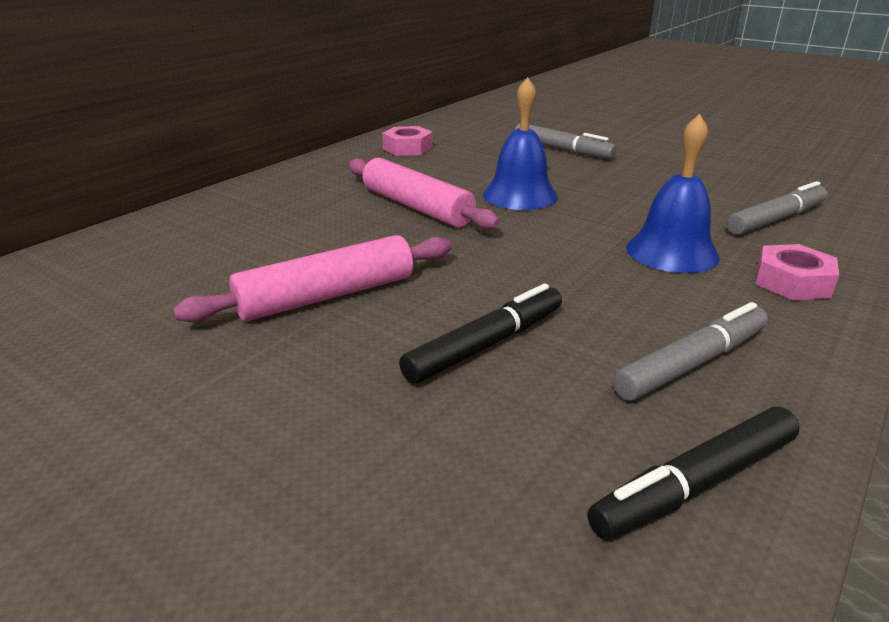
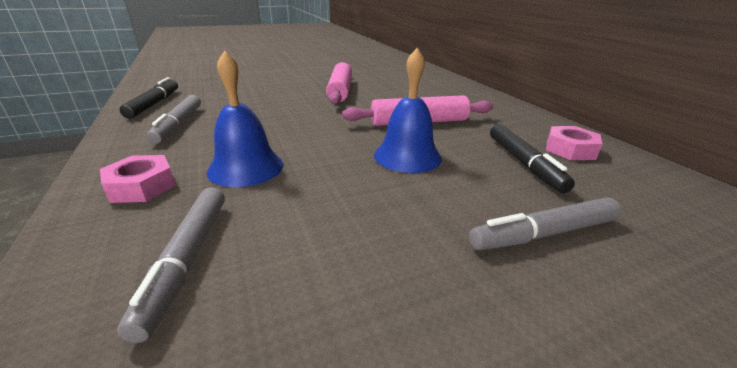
camera: 120 degrees right, 0 degrees up
(486, 345) = (263, 101): black marker -> black marker (523, 163)

